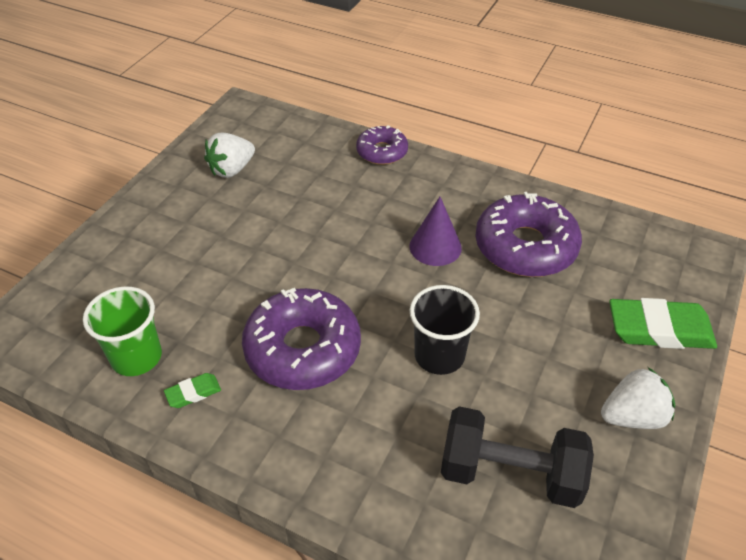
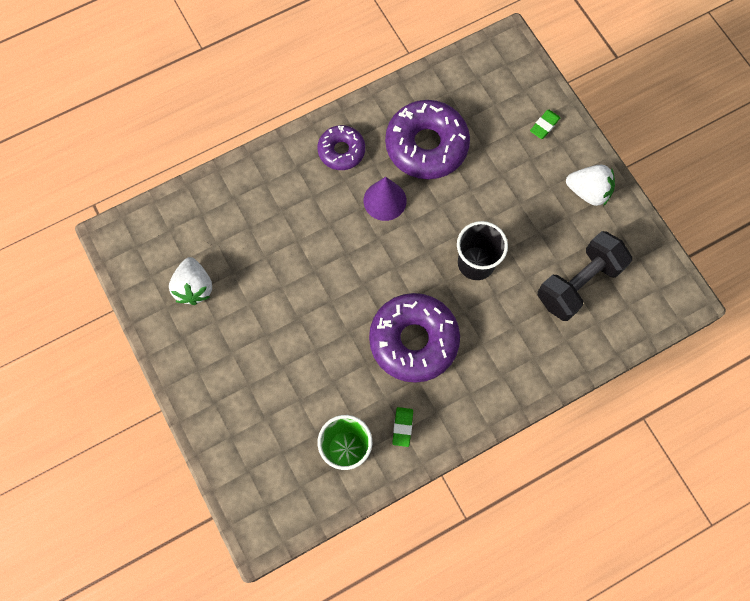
camera: 55 degrees left, 25 degrees up
(382, 152) = (259, 167): purple donut -> purple donut (341, 151)
(632, 416) = (588, 192): white strawberry -> white strawberry turned 90 degrees clockwise
(659, 329) = (544, 125): green eraser -> green eraser, size x0.47

